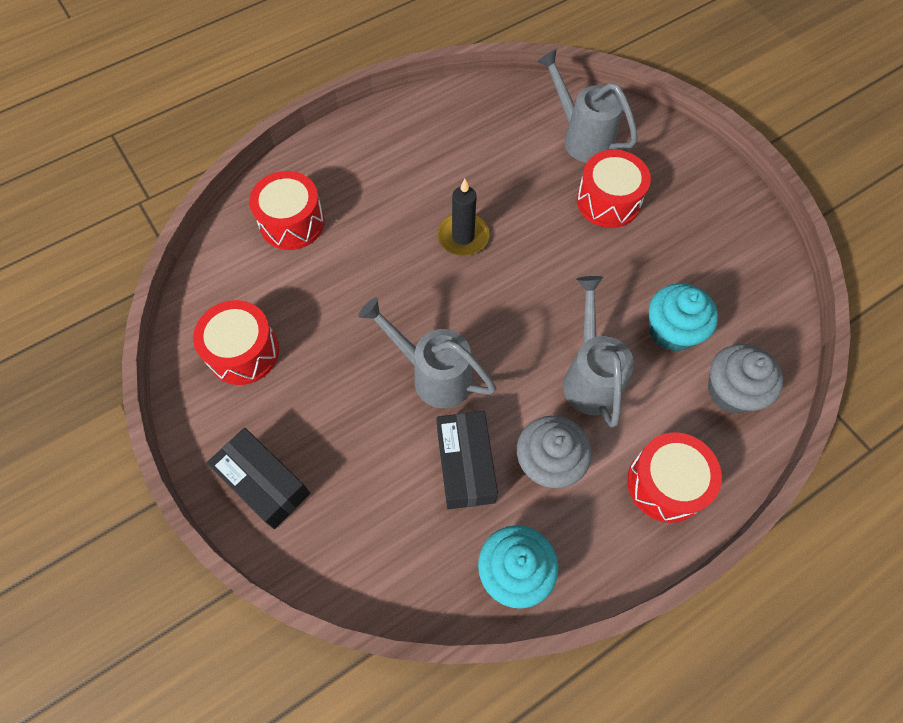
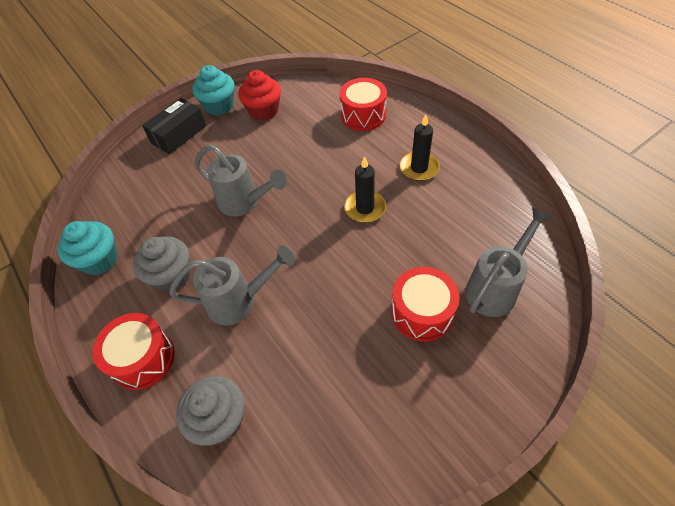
camera: 90 degrees right, 10 degrees down
(243, 352) = (263, 111): red drum -> red cupcake
(406, 174) = (419, 168): none -> black candle
(433, 375) = (245, 202): grey watering can -> grey watering can turned 90 degrees clockwise
(465, 465) = (176, 227): black box -> none
(672, 331) = (282, 367): turquoise cupcake -> turquoise cupcake (219, 106)

